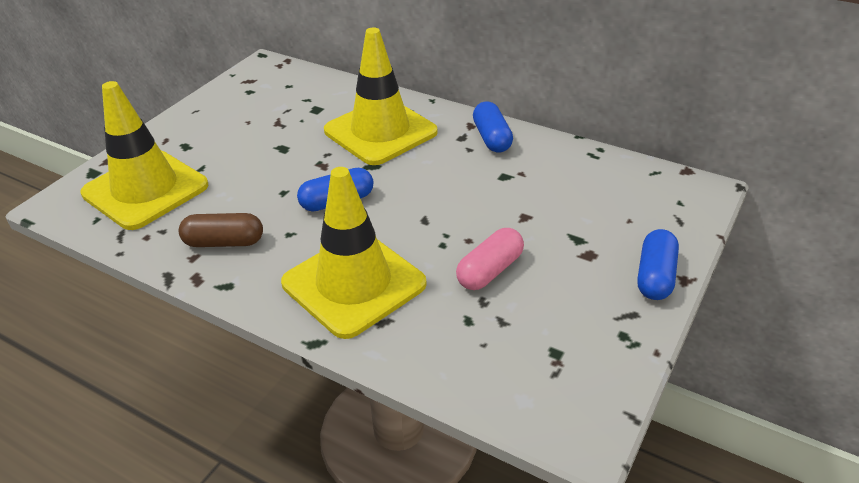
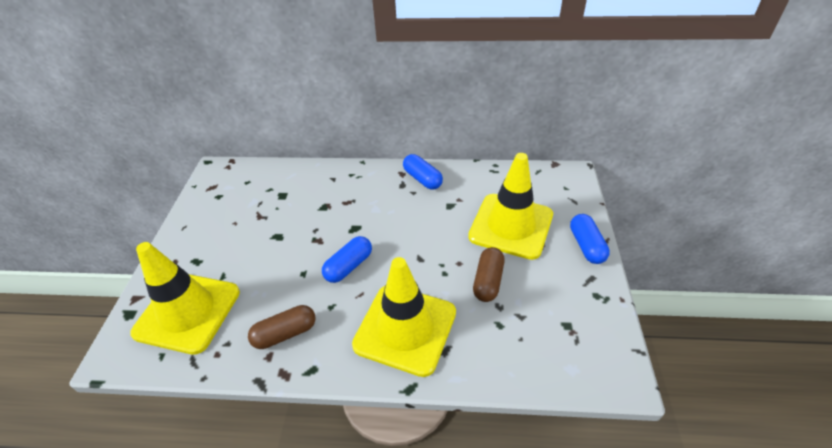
camera: 25 degrees left, 5 degrees up
(380, 132) = (342, 199): yellow traffic cone -> yellow traffic cone (511, 226)
(490, 270) = (488, 281): pink capsule -> brown capsule

